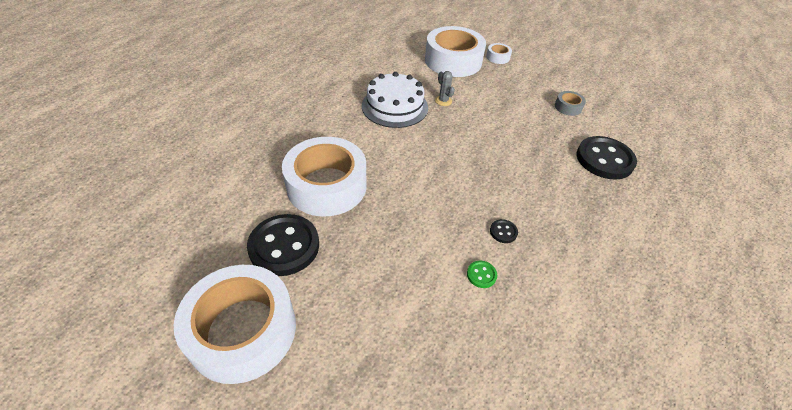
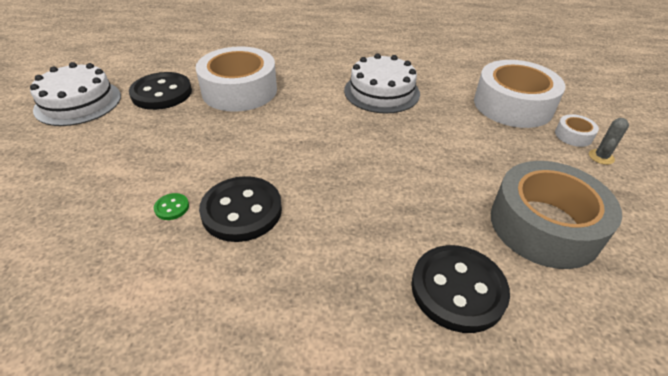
camera: 65 degrees right, 5 degrees down
(243, 330) = (78, 102): white tape -> white cake
(443, 101) = (426, 117): grey cactus -> grey cactus (601, 157)
(503, 232) = (242, 210): black button -> black button, size x2.40
(568, 107) = (544, 225): grey tape -> grey tape, size x2.37

